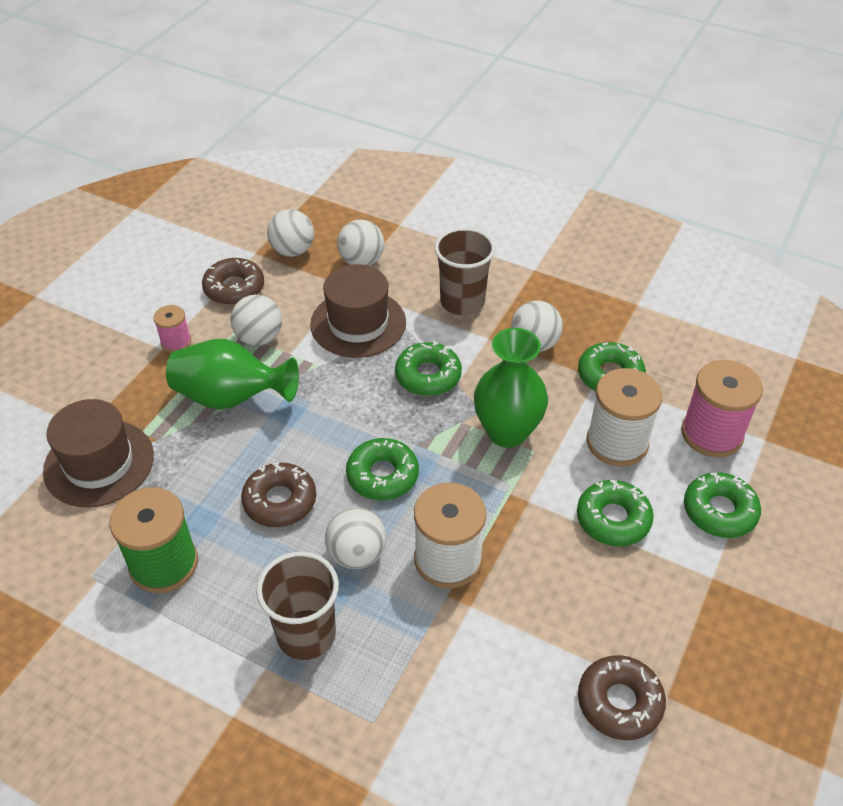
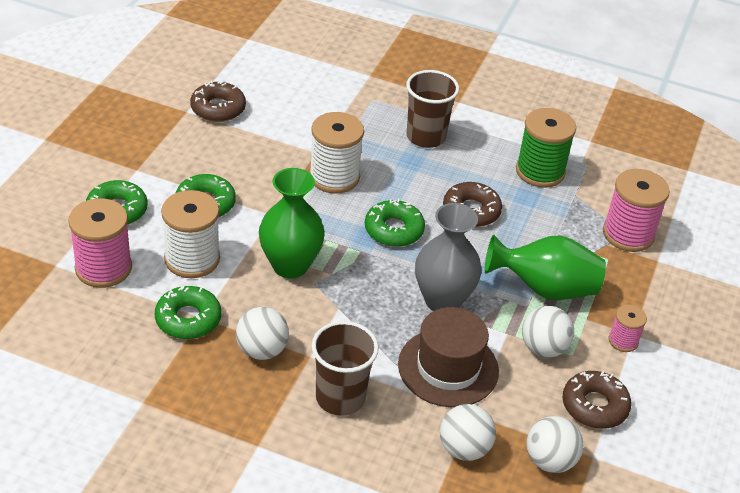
camera: 170 degrees right, 5 degrees down
(99, 463) = (628, 234): brown hat -> pink spool
(346, 388) = (442, 300): none -> grey vase
(357, 554) = (402, 179): white ball -> none
(428, 376) = (367, 314): green donut -> none

